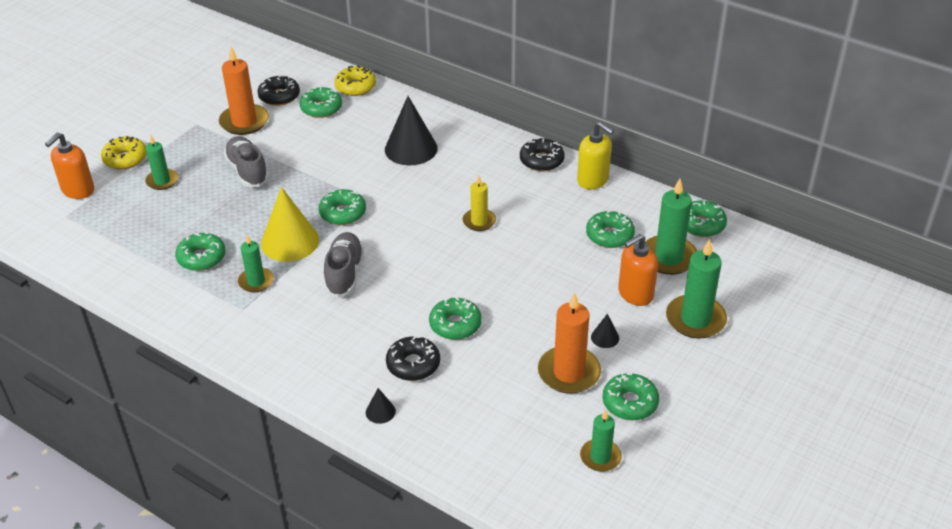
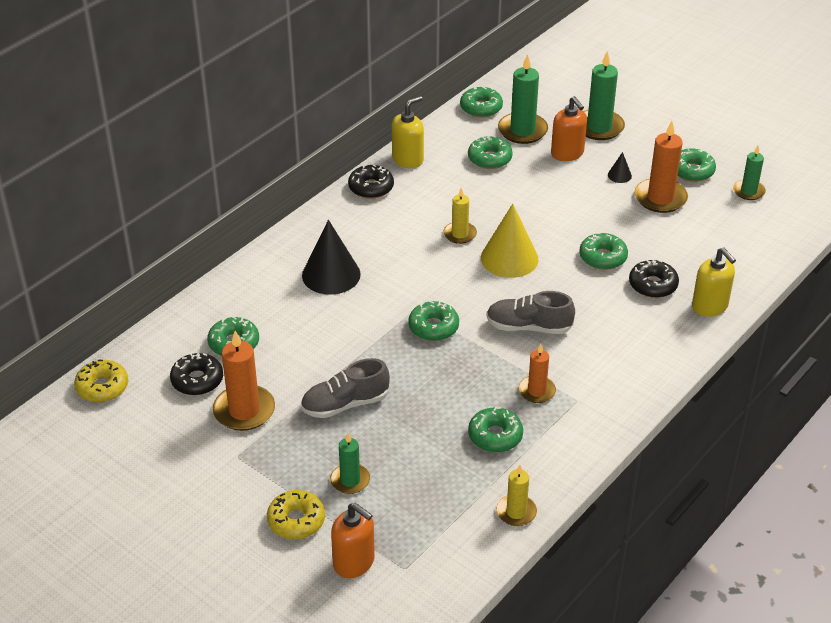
camera: 85 degrees left, 0 degrees up
(111, 274) = (516, 512): none -> yellow candle
(256, 281) = (536, 391): green candle -> orange candle
(290, 241) = (475, 367): yellow cone -> yellow cone (509, 258)
(355, 87) = (197, 314): yellow donut -> yellow donut (102, 387)
(380, 411) = (710, 306): black cone -> yellow soap dispenser

